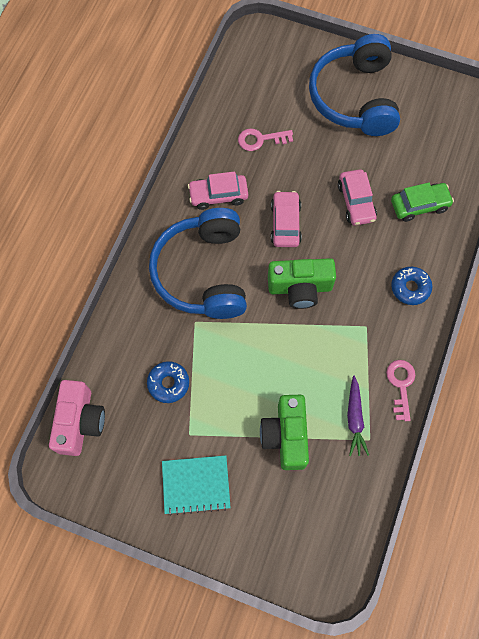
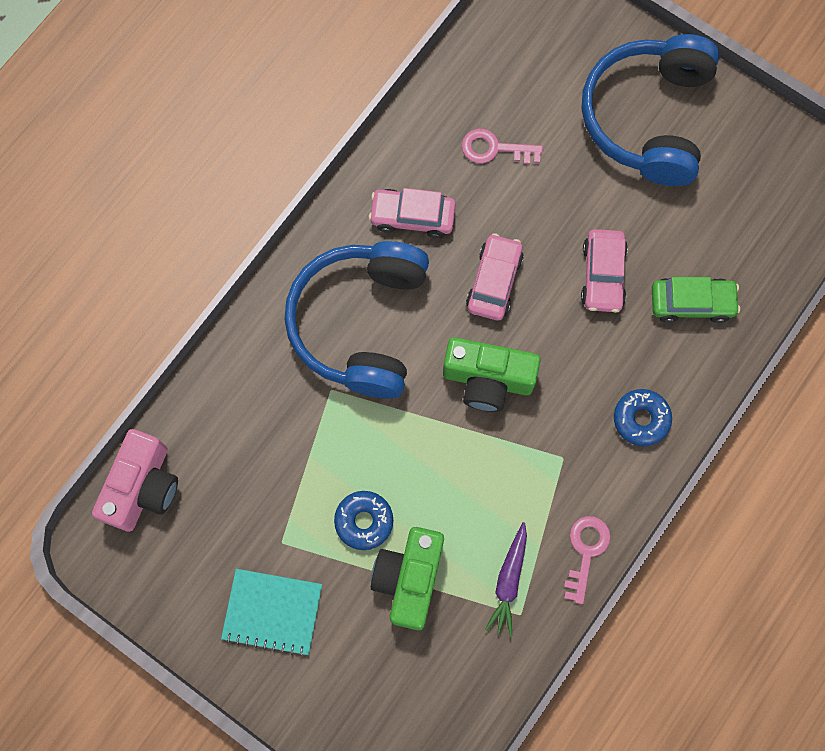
camera: 15 degrees right, 5 degrees up
(168, 383) = (273, 466): blue donut -> blue donut (364, 521)

